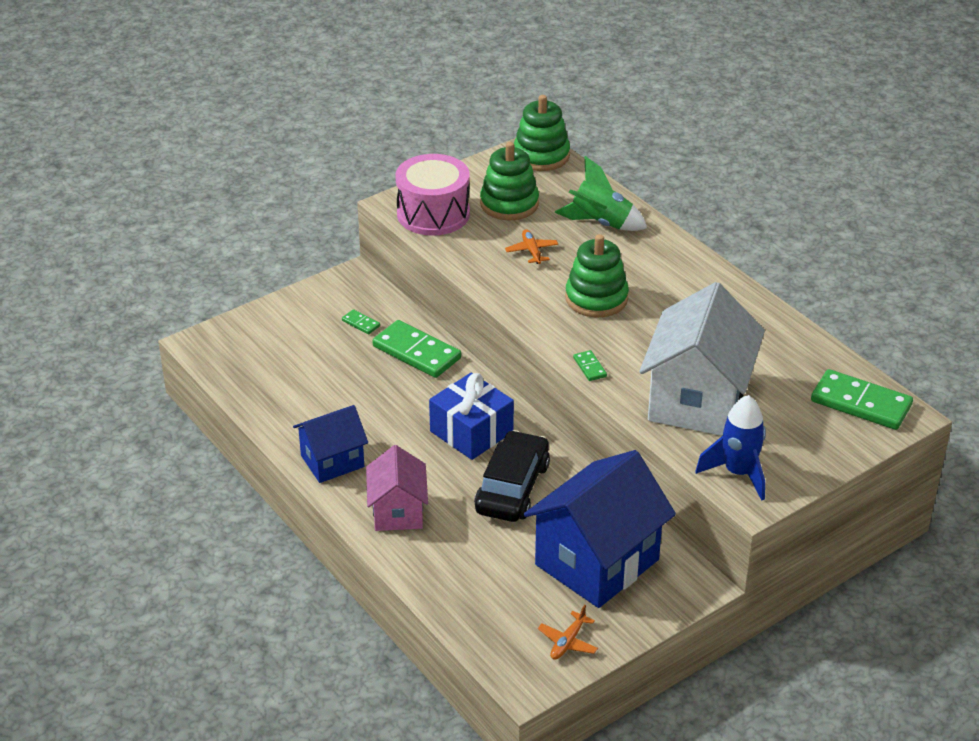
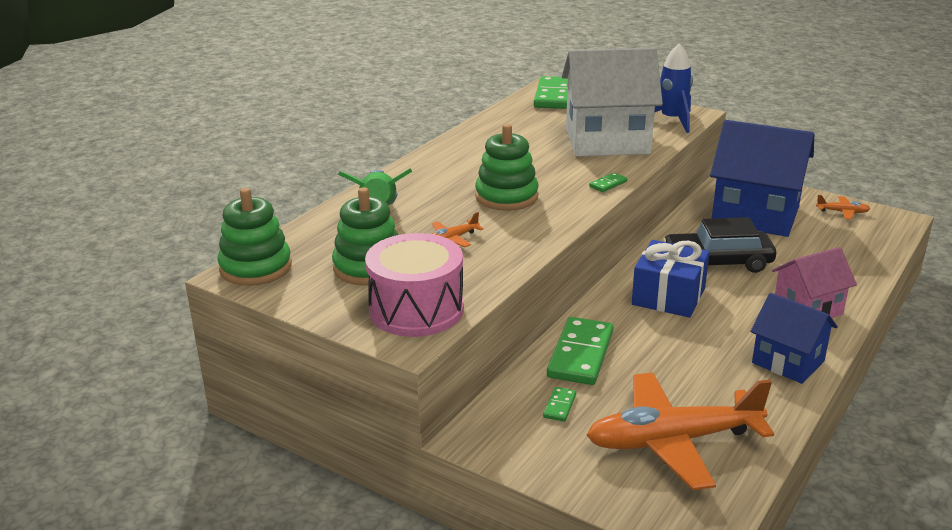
camera: 110 degrees left, 10 degrees down
(287, 363) = (672, 441): none -> orange plane

